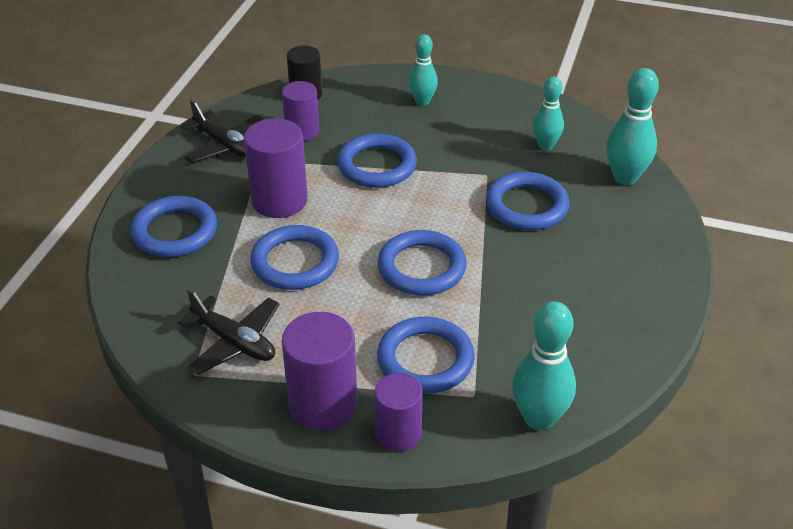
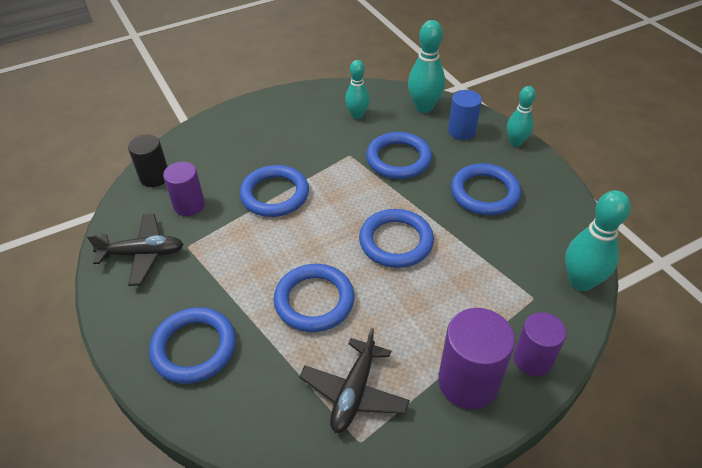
camera: 45 degrees left, 5 degrees up
(234, 342) = (354, 392): black plane -> black plane turned 120 degrees clockwise
(279, 201) = (242, 265): purple cylinder -> none
(422, 101) = (245, 133): turquoise bowling pin -> turquoise bowling pin (516, 142)
(425, 360) = (480, 299): blue ring -> blue ring (484, 193)
(630, 222) = (462, 131): none -> blue cylinder

